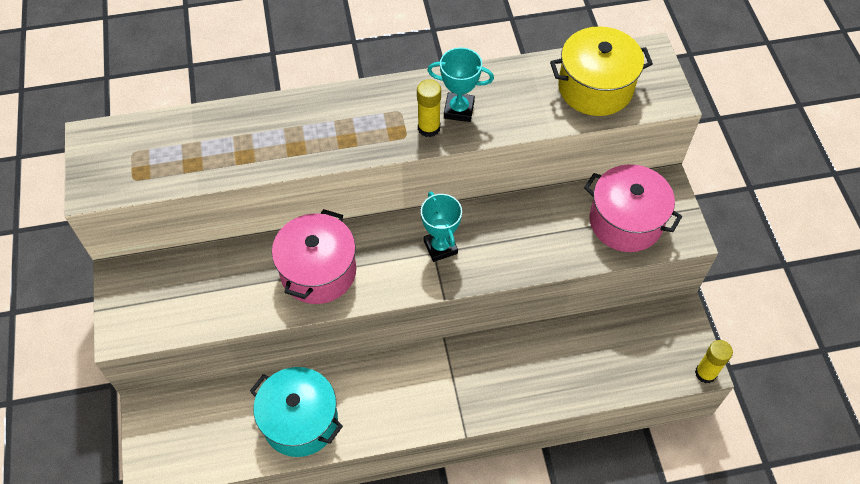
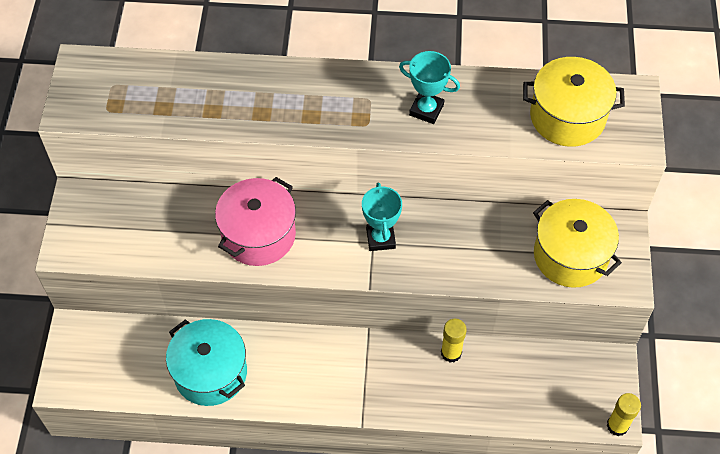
camera: 15 degrees right, 0 degrees up
(429, 128) = (392, 121): yellow glue stick -> yellow glue stick (451, 353)
(625, 221) = (570, 255): pink pot -> yellow pot

